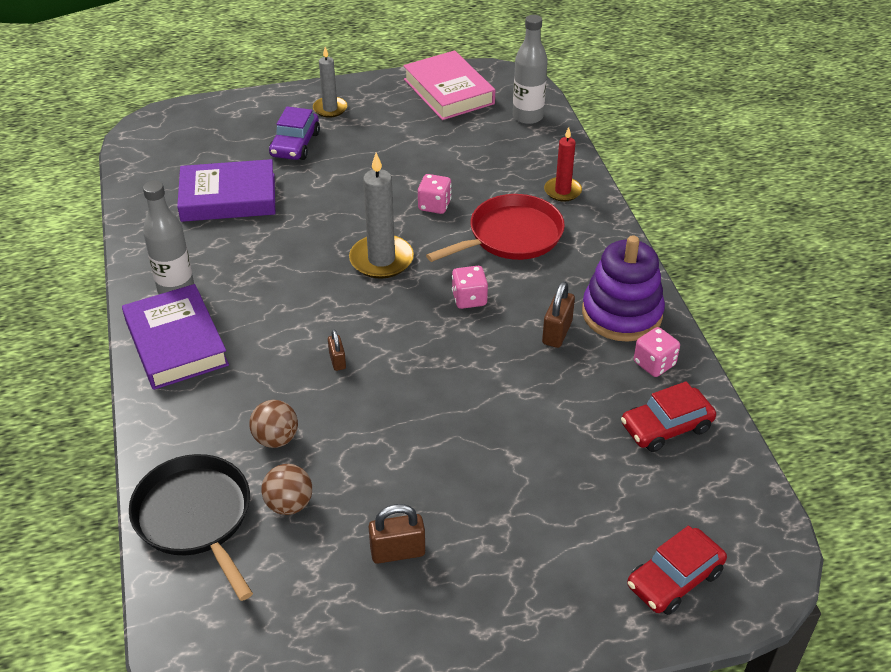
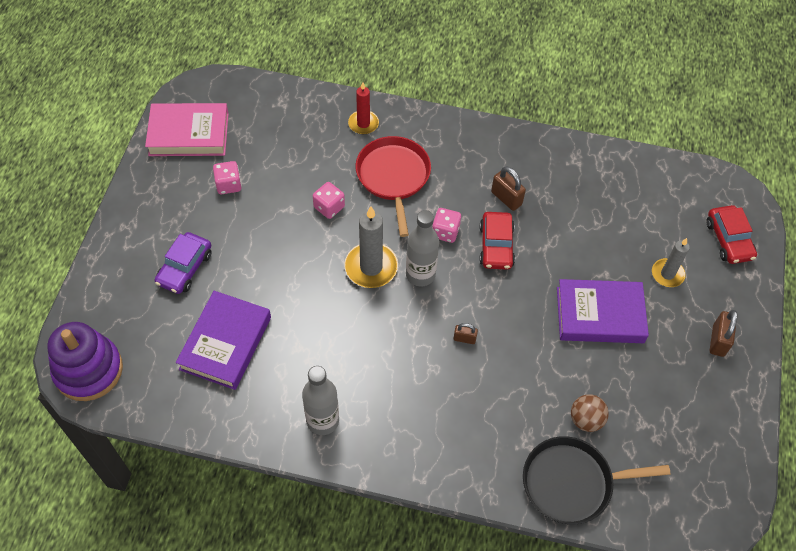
camera: 65 degrees left, 15 degrees up
(176, 343) = (386, 440): purple book -> purple book (599, 315)
(276, 439) = (522, 406): brown ball -> none
(295, 144) = (185, 268): purple car -> purple car turned 75 degrees clockwise
(330, 109) = (151, 224): grey candle -> grey candle (667, 274)
(397, 552) = (652, 371): brown padlock -> brown padlock (718, 341)
(527, 117) = (260, 101): grey bottle -> grey bottle (420, 274)
(622, 314) = (508, 155): purple stacking toy -> purple stacking toy (88, 370)
(654, 364) = (561, 162): pink dice -> pink dice (228, 185)
(666, 427) = (616, 184): red car -> red car (496, 246)

